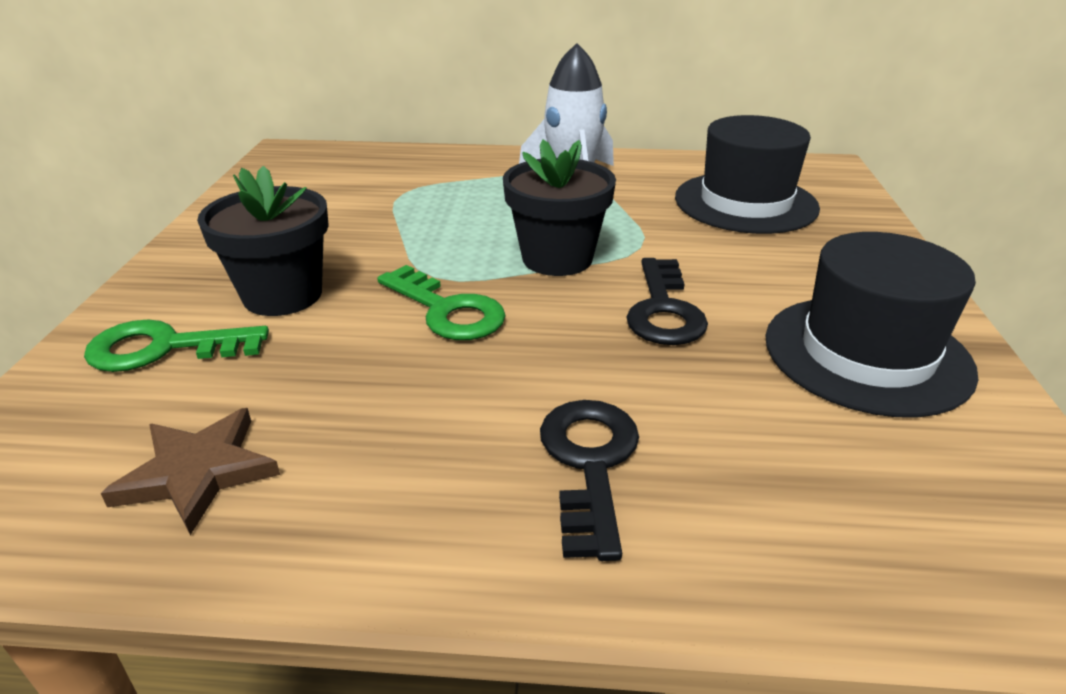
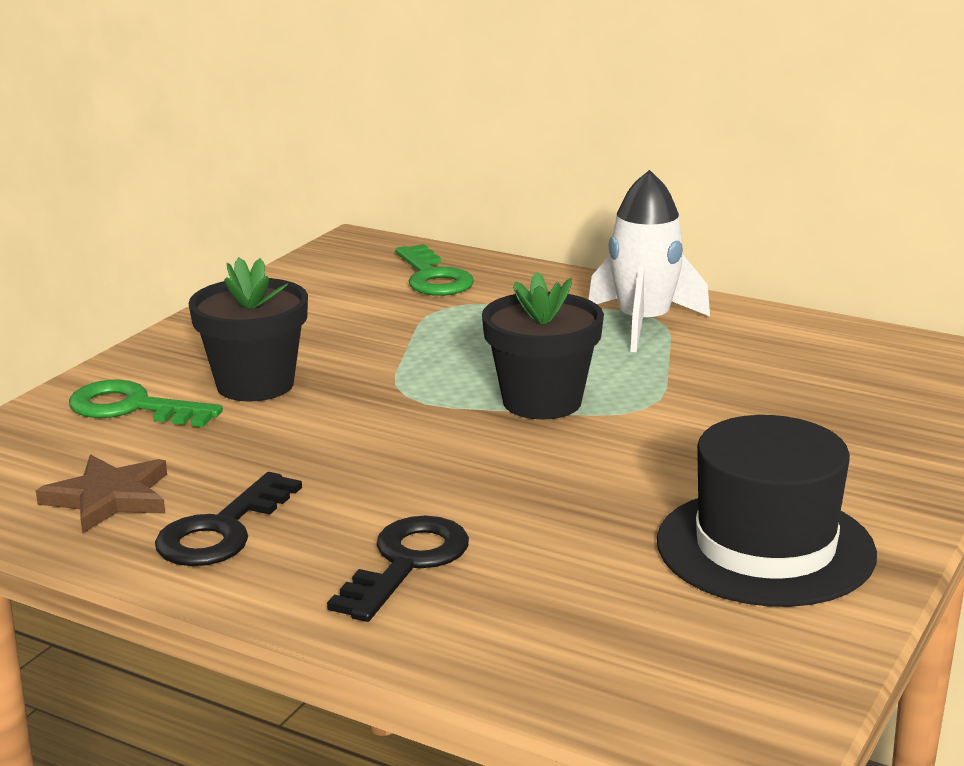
camera: 25 degrees right, 10 degrees down
(447, 311) = (390, 427): green key -> green key (433, 278)
(663, 310) = (600, 468): black key -> black key (221, 530)
(745, 203) = (823, 384): black hat -> none

